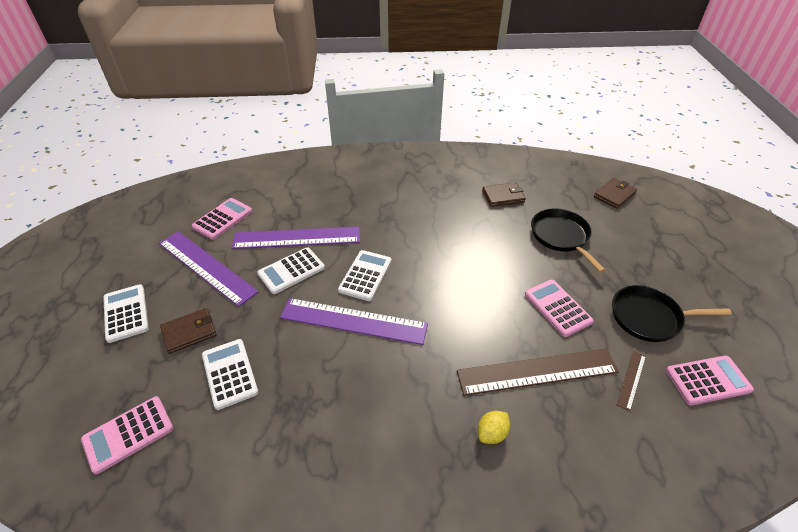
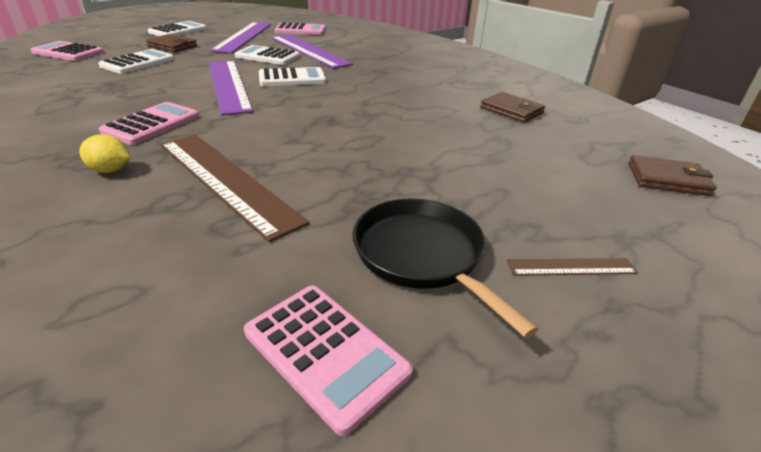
camera: 55 degrees right, 10 degrees down
(557, 308) = (355, 175): pink calculator -> pink calculator (152, 124)
(561, 236) = (499, 155): black pan -> none
(631, 380) = (263, 257): brown ruler -> brown ruler (571, 267)

